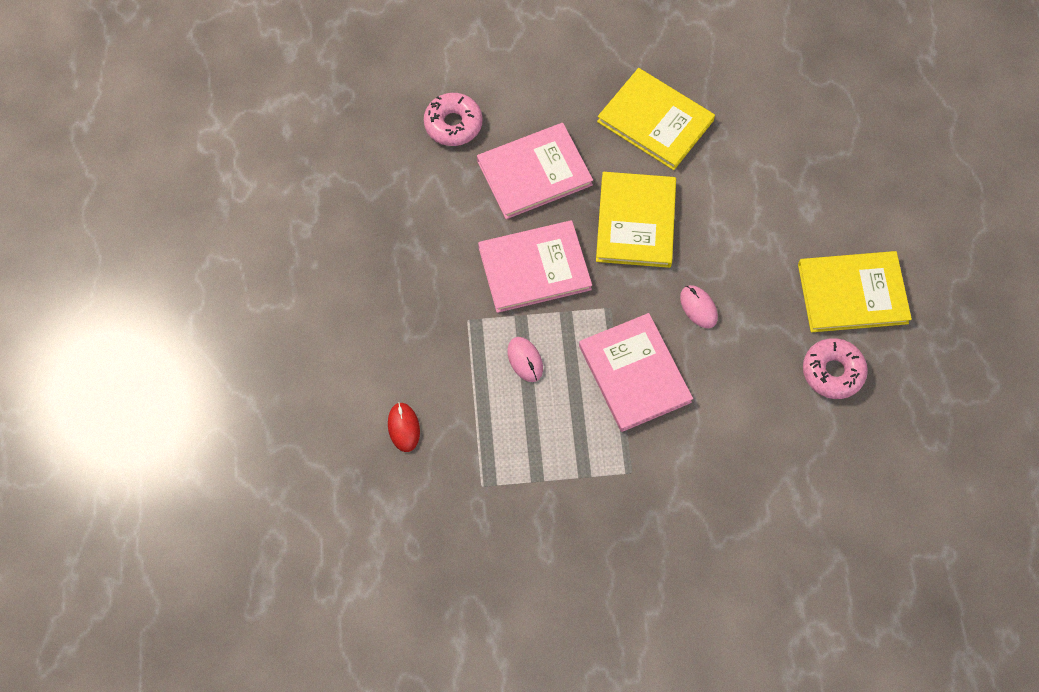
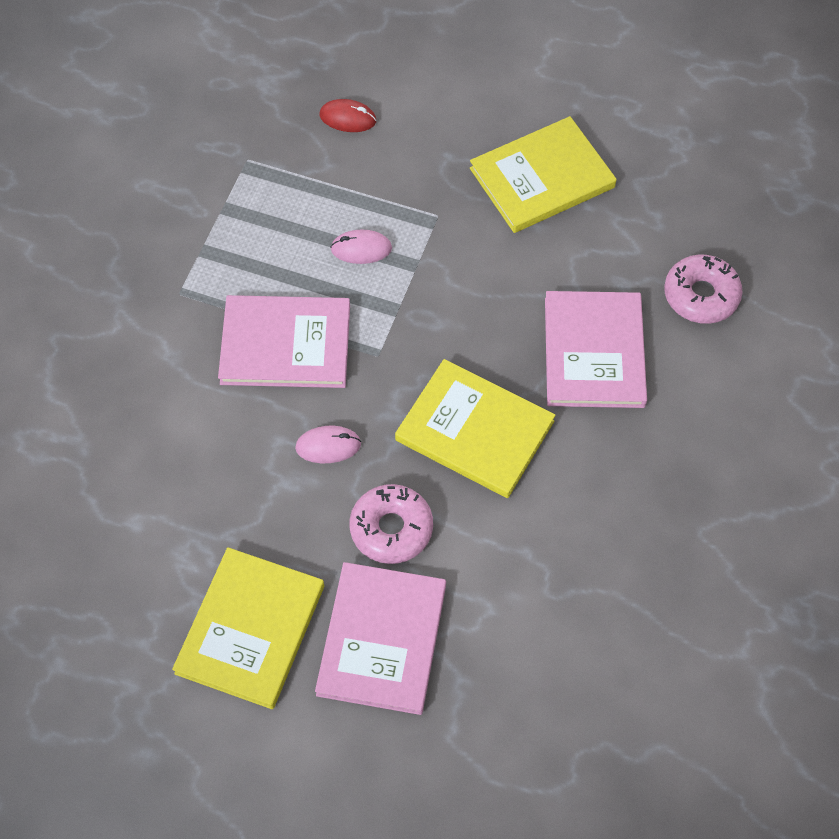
camera: 115 degrees right, 5 degrees down
(534, 268) = (467, 302): pink book -> pink book (382, 639)
(655, 121) = (608, 518): yellow book -> yellow book (542, 178)
(832, 372) = (167, 551): pink donut -> pink donut (391, 529)

